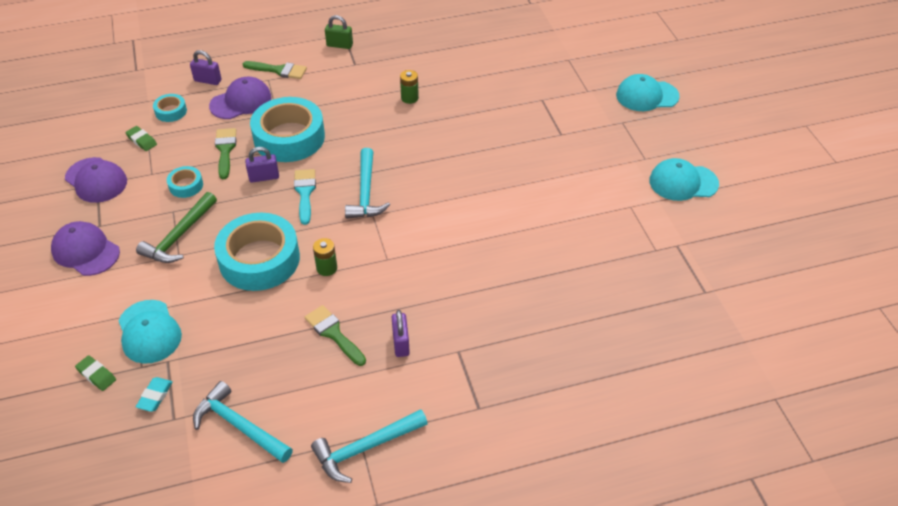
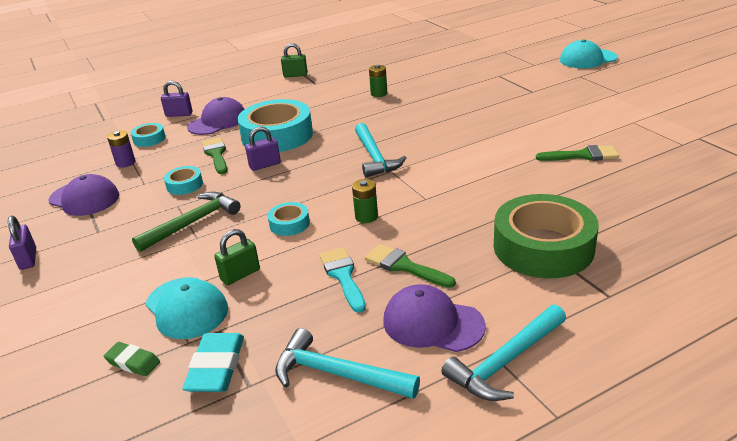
camera: 10 degrees left, 15 degrees down
(85, 251) = (87, 254): purple cap -> purple cap (432, 323)
(142, 140) = (125, 163): green eraser -> purple battery
(155, 396) = (216, 367): turquoise eraser -> turquoise eraser, size x1.64
(179, 236) = (192, 223): green hammer -> green hammer turned 150 degrees counterclockwise
(200, 307) = (240, 275): none -> green padlock
(259, 259) = (289, 224): turquoise tape -> turquoise tape, size x0.45
(279, 70) = (246, 98): green brush -> green brush (582, 155)
(305, 193) = (313, 168): turquoise brush -> turquoise brush (343, 276)
(401, 343) = (484, 259): purple padlock -> purple padlock (28, 259)
(456, 343) = (543, 247): none -> green tape
(683, 182) = (666, 100): turquoise cap -> none

